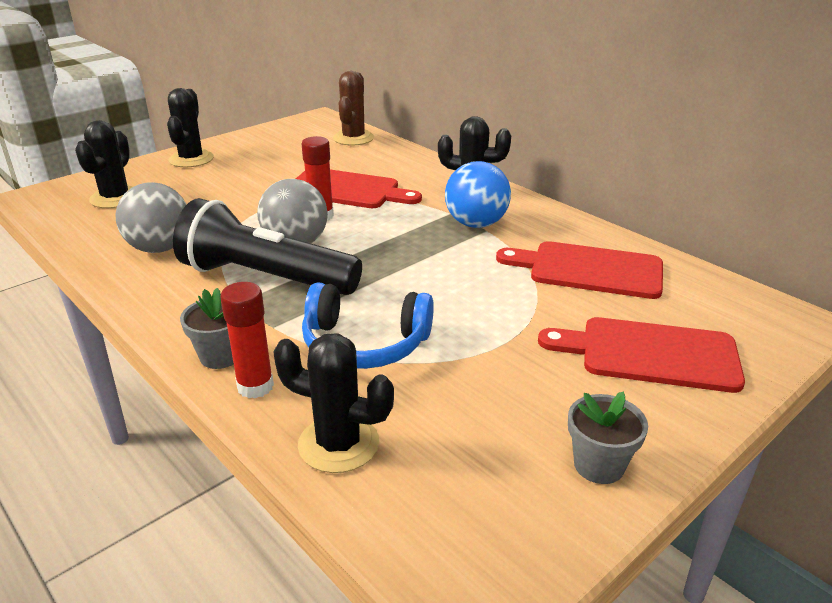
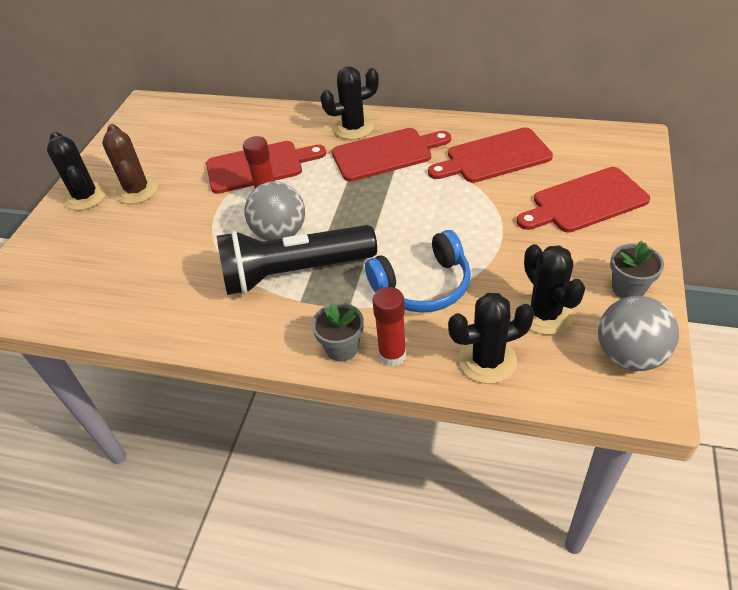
camera: 30 degrees left, 15 degrees up
(115, 198) = (70, 266): black cactus -> black cactus (545, 314)
(160, 248) = (178, 291): grey ball -> grey ball (629, 355)
(353, 138) = (202, 114): brown cactus -> brown cactus (137, 190)
(476, 224) = (386, 154): blue ball -> red cutting board

